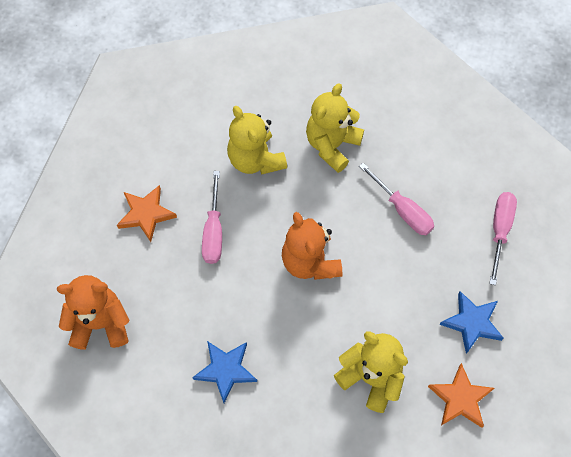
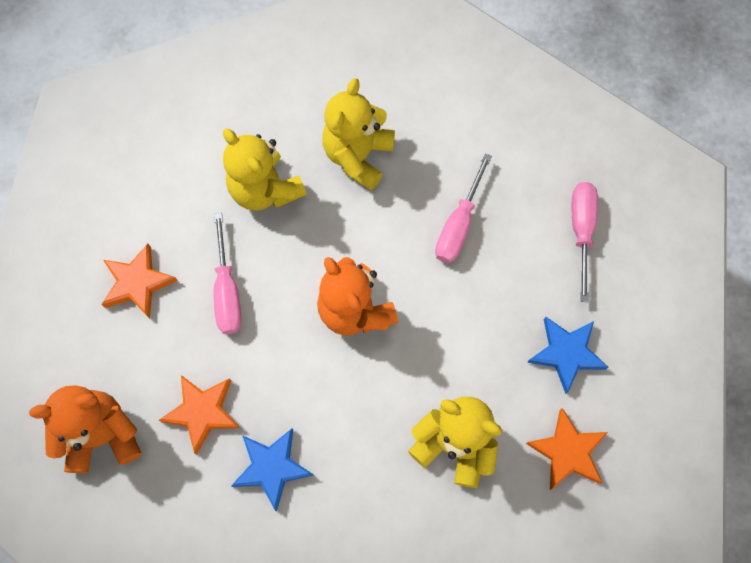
camera: 10 degrees left, 5 degrees up
(179, 319) = (202, 412): none -> orange star
(402, 210) = (458, 225): pink screwdriver -> pink screwdriver turned 75 degrees clockwise

